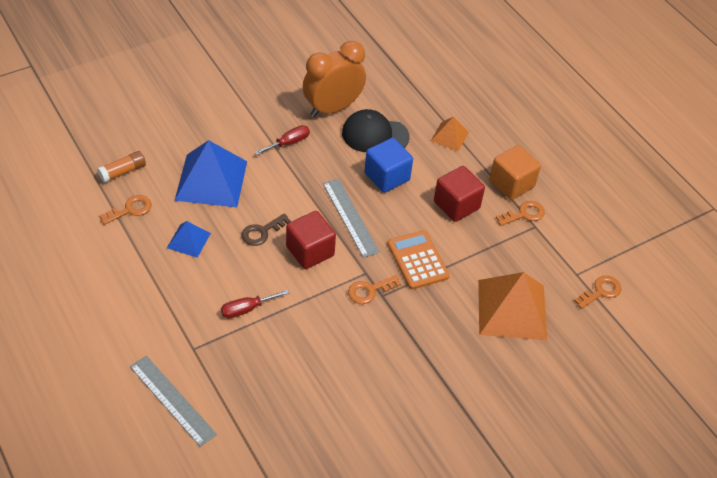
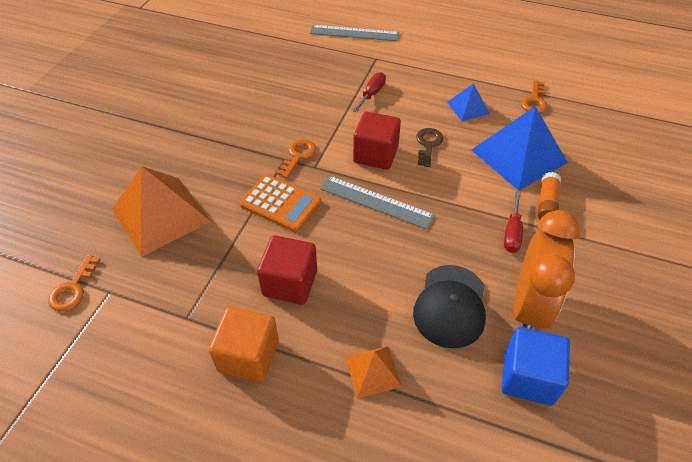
camera: 145 degrees right, 0 degrees up
(122, 172) = (583, 119): orange glue stick -> orange glue stick (546, 203)
(375, 135) = (450, 306): black cap -> black cap turned 135 degrees clockwise
(387, 176) = (387, 265): blue cube -> blue cube (528, 377)
(524, 214) = (208, 324): orange key -> none

